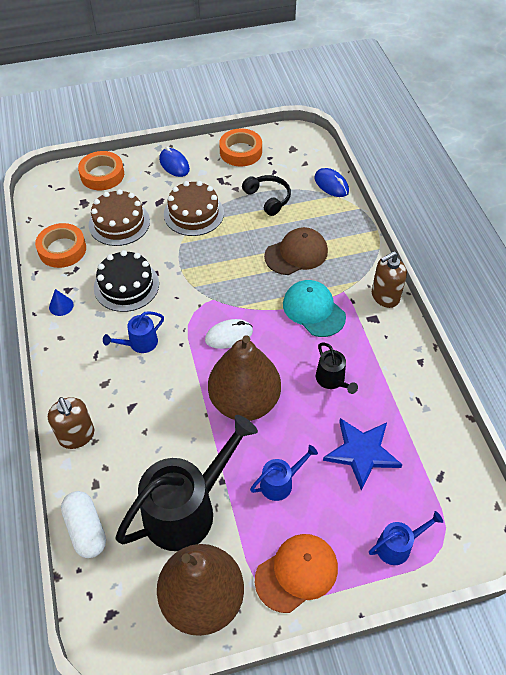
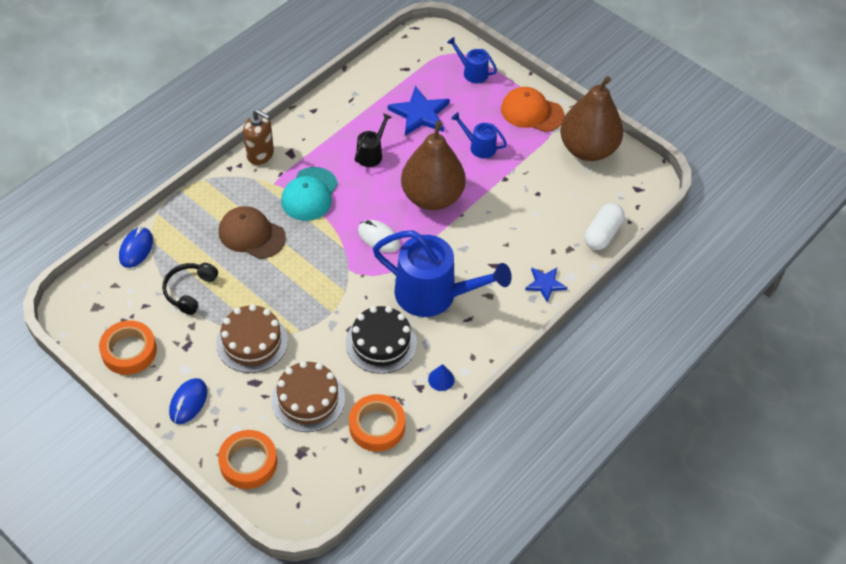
camera: 125 degrees left, 0 degrees up
(77, 436) = (545, 284): brown soap dispenser -> blue star
(140, 343) = (433, 294): blue watering can -> blue watering can, size x2.14
(186, 509) = (541, 187): black watering can -> none

